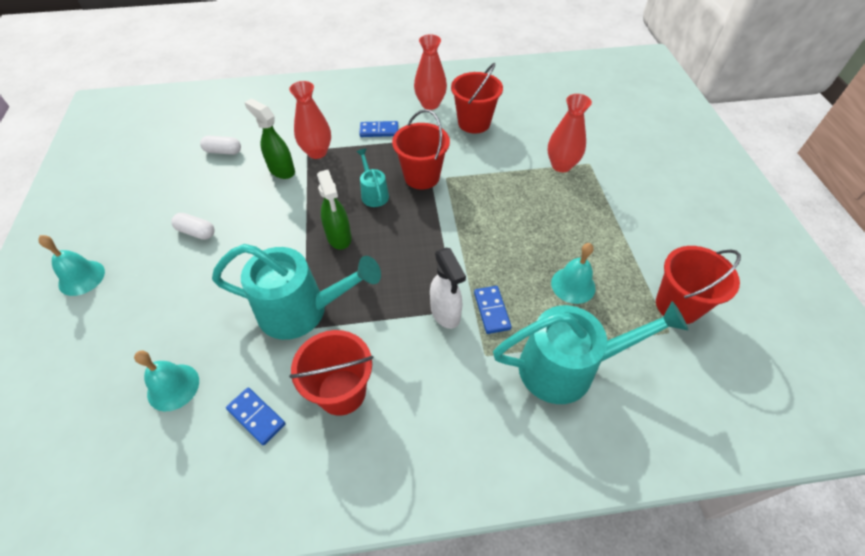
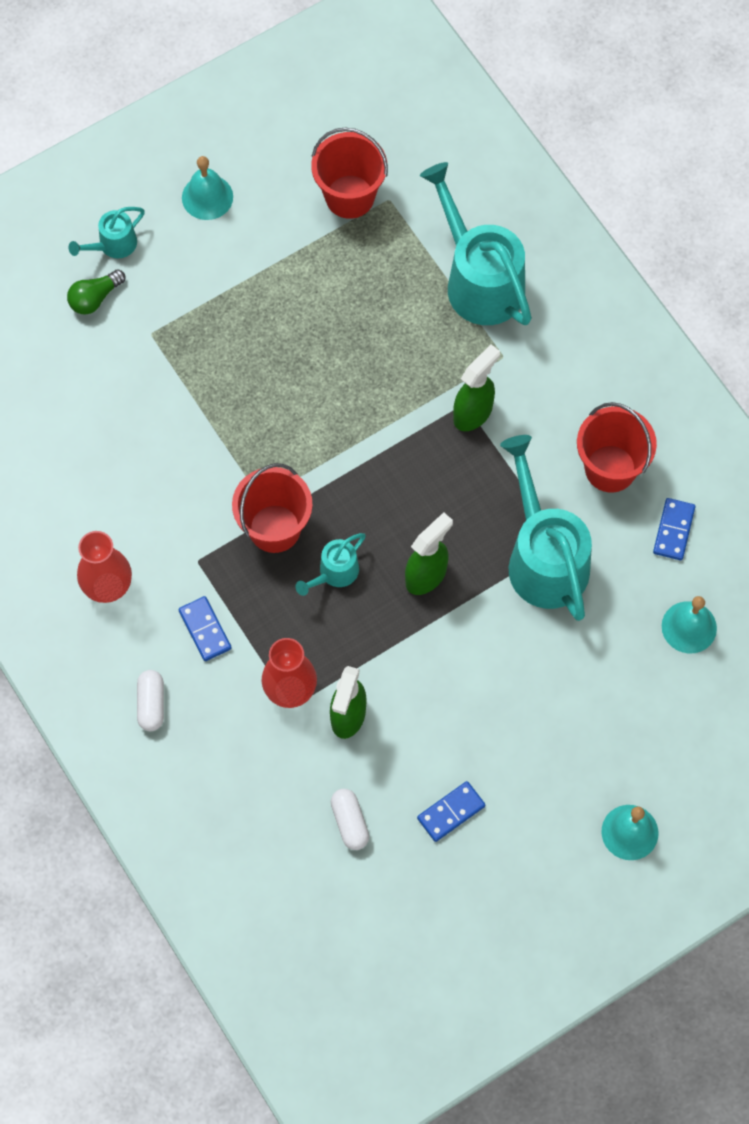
camera: 115 degrees left, 15 degrees up
(196, 232) = (502, 750): white capsule -> white capsule (151, 704)
(445, 313) = (473, 412): white spray bottle -> green spray bottle
(474, 123) = (127, 507): red bucket -> none
(491, 310) = (447, 369): blue domino -> blue domino (451, 812)
(561, 165) = (171, 366): red vase -> none
(573, 285) = (372, 301): turquoise bell -> turquoise bell (207, 197)
(625, 147) = (95, 298): none -> green light bulb
(664, 164) = (113, 245): none -> turquoise watering can

